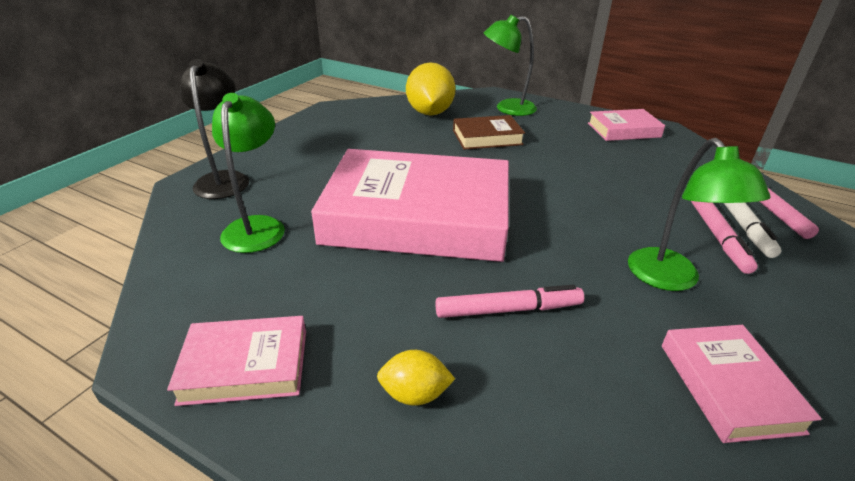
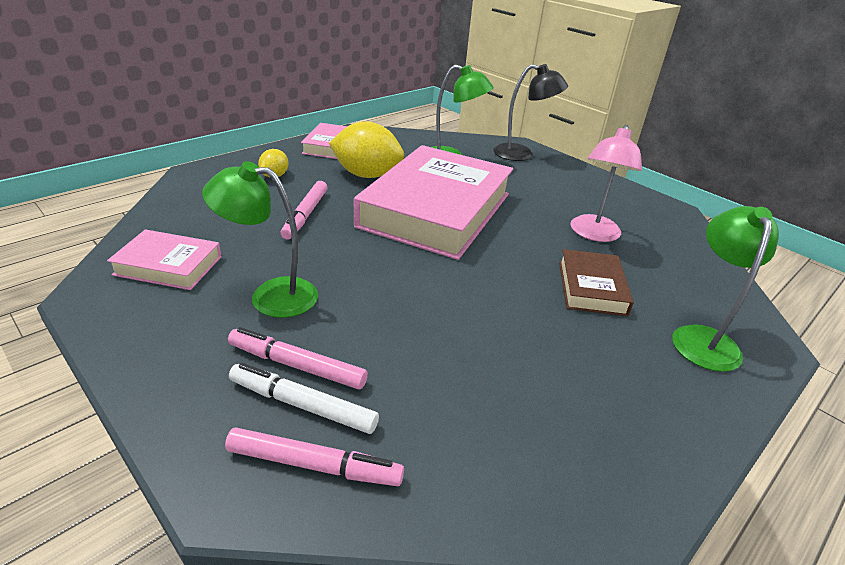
camera: 105 degrees right, 0 degrees up
(403, 138) = (593, 234): none -> pink lamp
(430, 113) = (671, 266): yellow lemon -> yellow lemon (366, 175)
(623, 130) = (618, 443): pink book -> none

